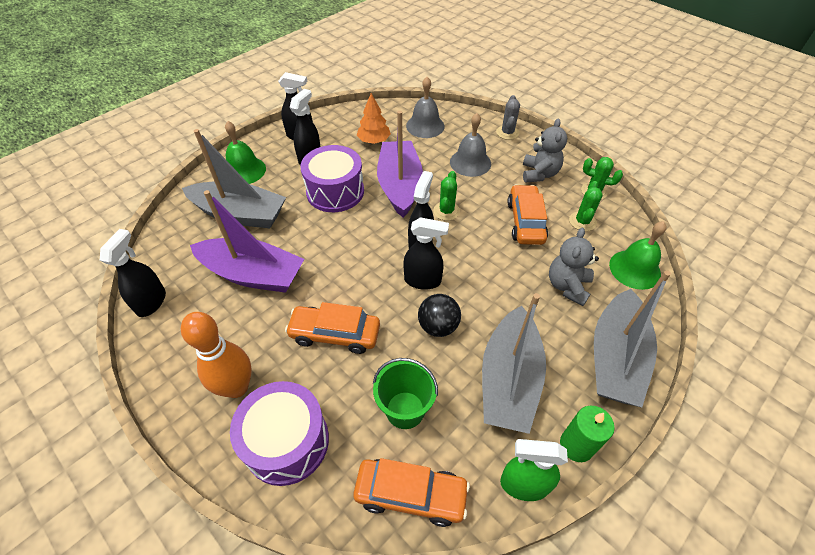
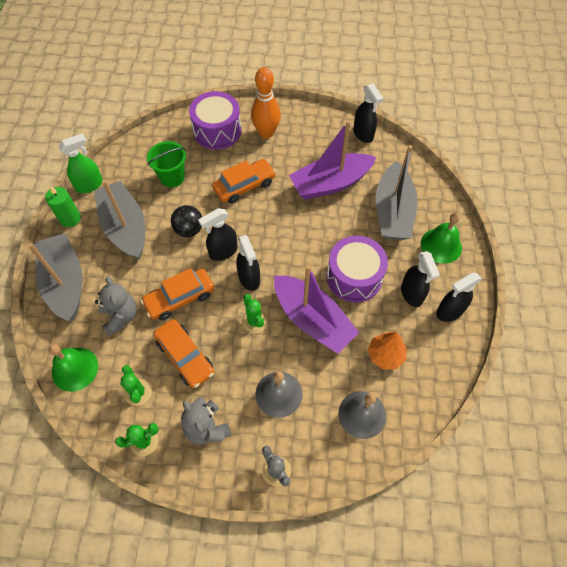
camera: 140 degrees right, 10 degrees up
(240, 214) = (393, 212): grey boat -> grey boat turned 60 degrees counterclockwise
(411, 494) = (141, 149): orange car -> orange car (180, 298)

